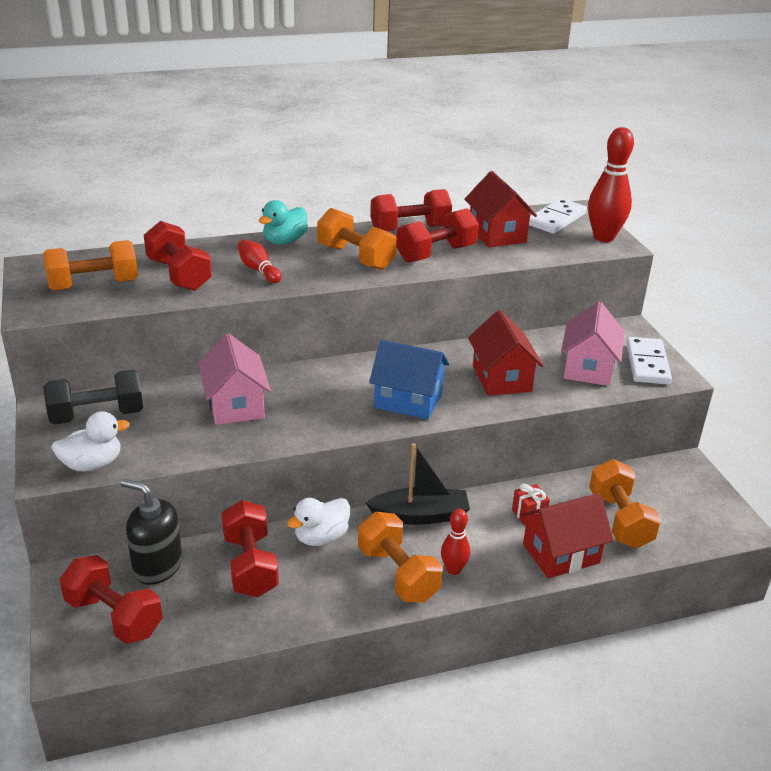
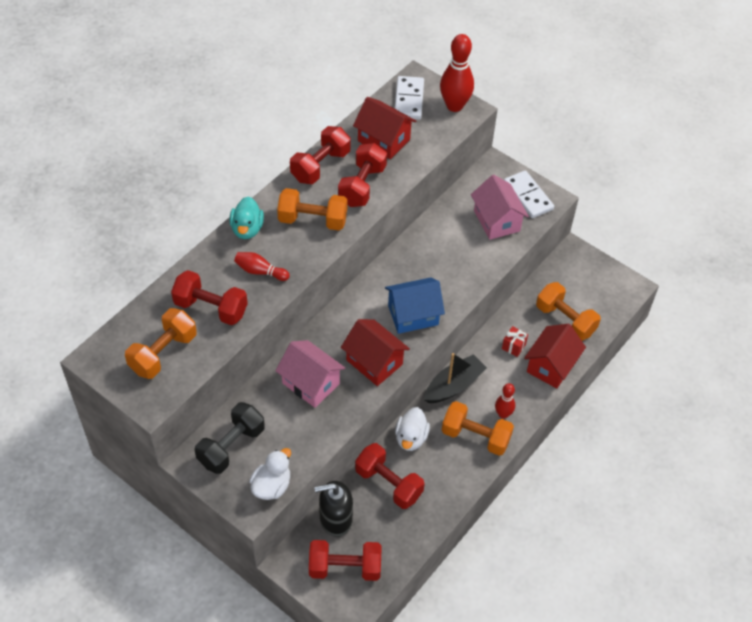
camera: 35 degrees left, 20 degrees up
(501, 378) = (453, 261): red house -> red house (374, 362)

